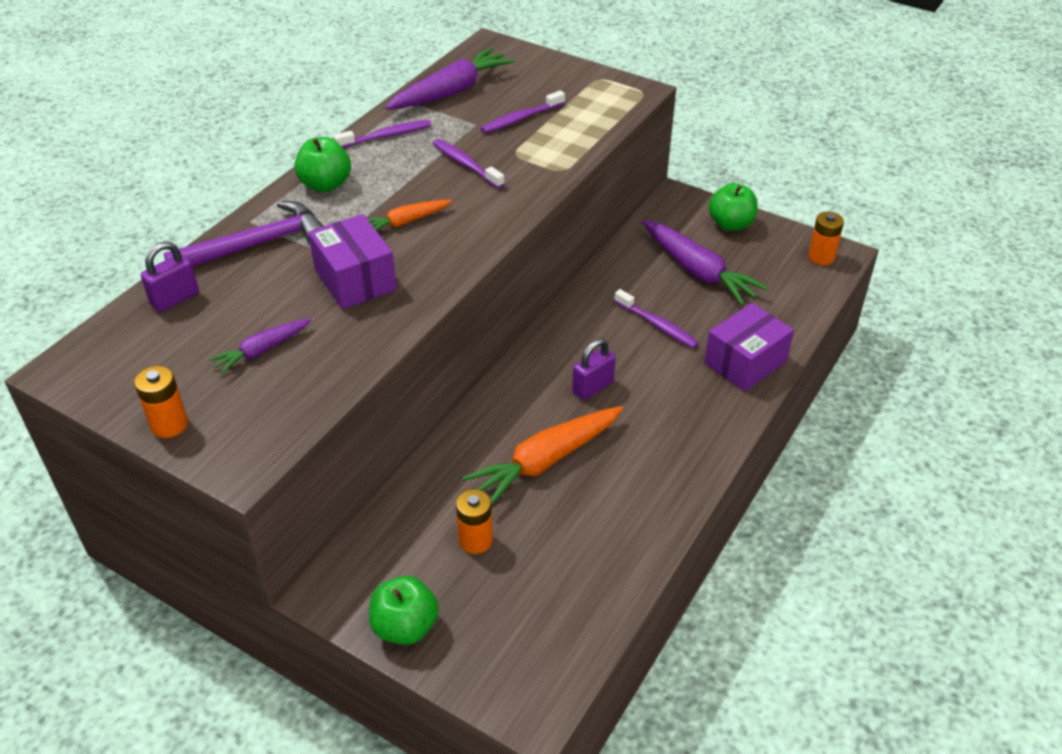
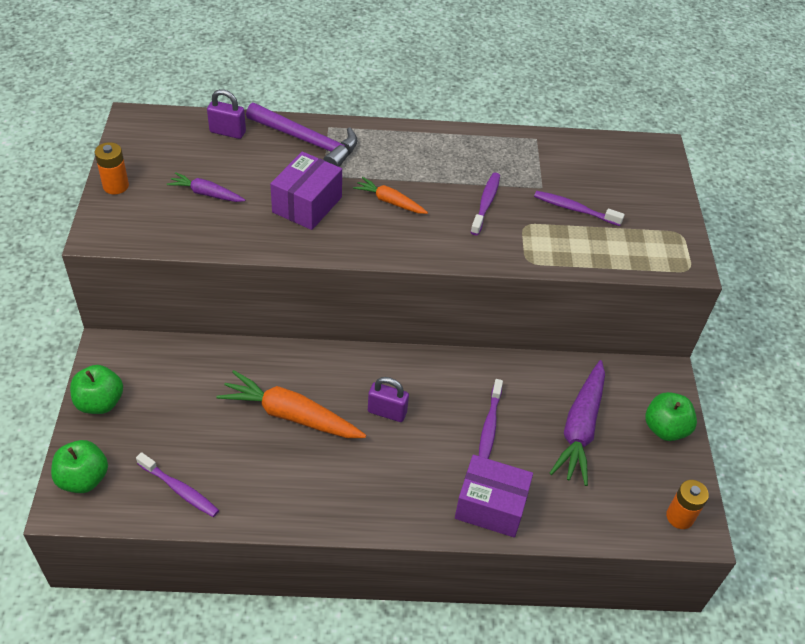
camera: 55 degrees right, 5 degrees up
(325, 184) = (398, 143): green apple -> green apple (83, 479)
(386, 136) = (482, 146): purple toothbrush -> purple toothbrush (180, 490)
(451, 91) = (572, 155): purple carrot -> none
(475, 540) = (192, 407): orange battery -> none

